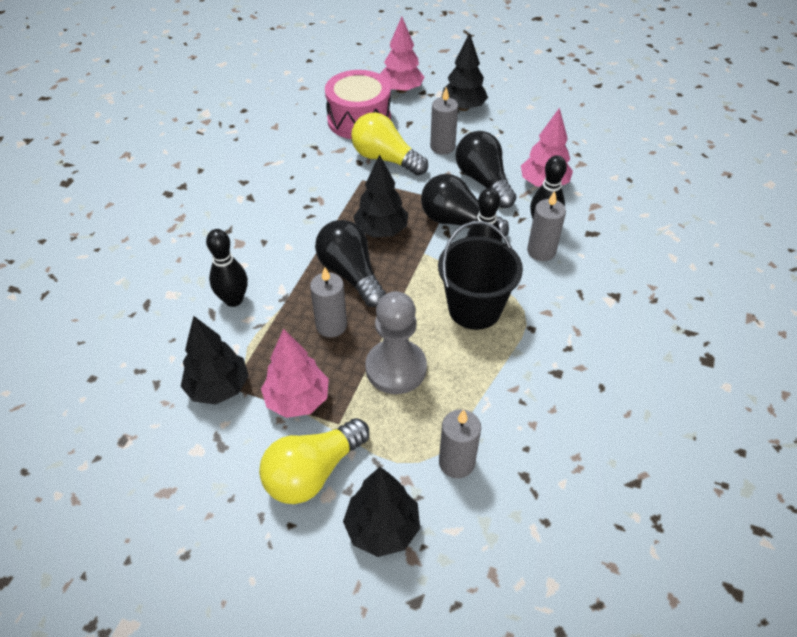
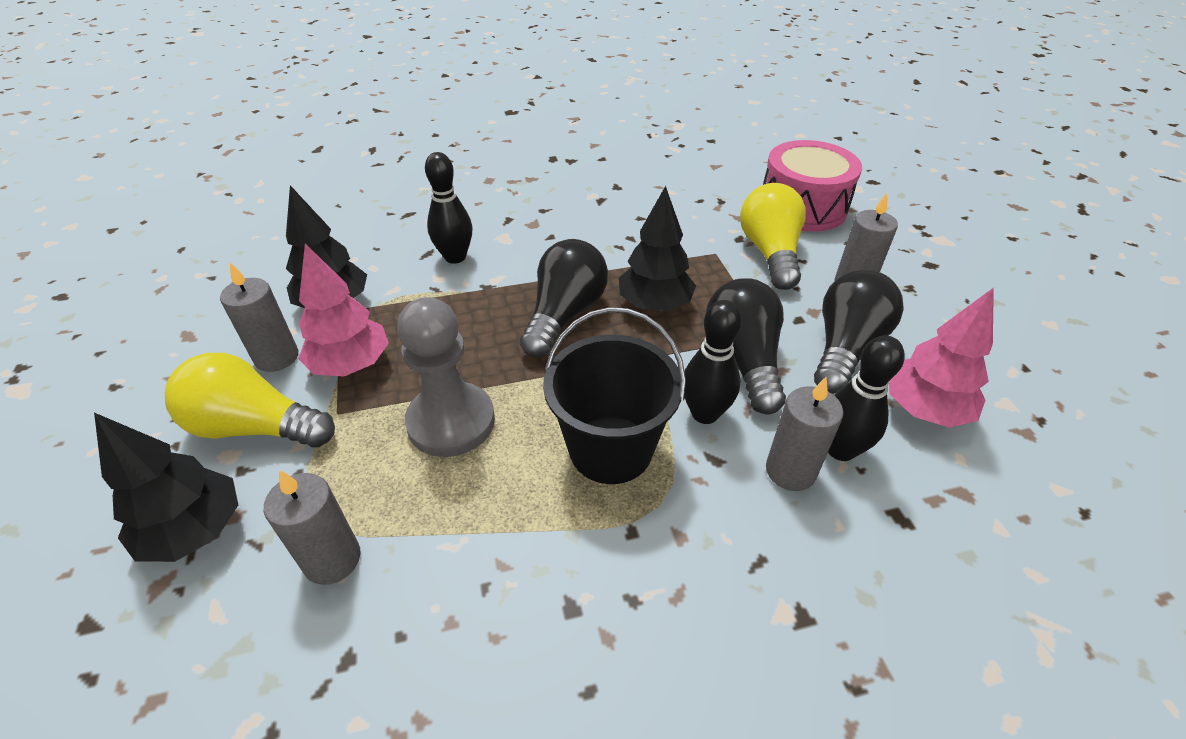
camera: 55 degrees right, 5 degrees down
(331, 325) = (475, 337): grey candle -> grey candle (277, 357)
(401, 90) = (896, 210): pink tree -> none
(463, 107) = (947, 268): black tree -> none

